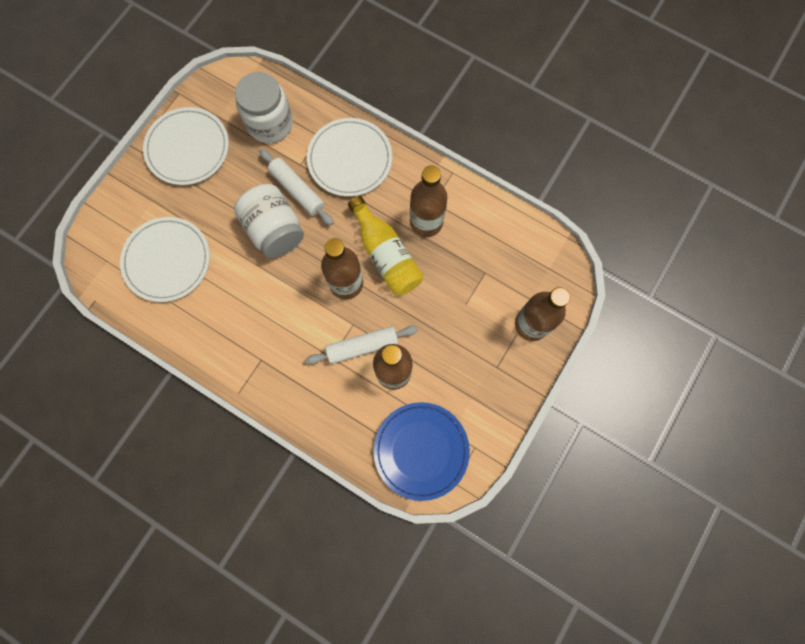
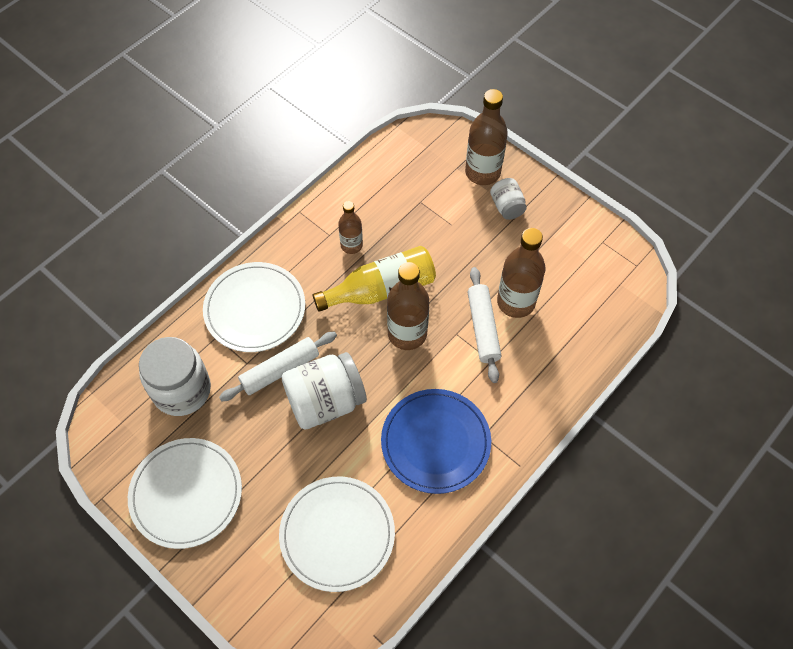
camera: 80 degrees left, 15 degrees down
(421, 450) = (602, 289): blue plate -> blue plate (435, 442)
(426, 222) = (351, 245): brown bottle -> brown bottle, size x0.59
(496, 352) = (507, 207): none -> white jar

